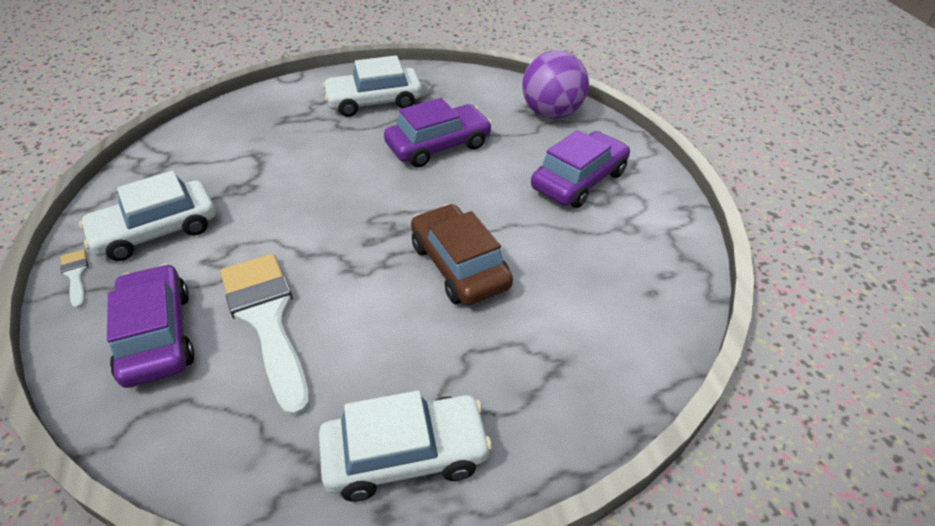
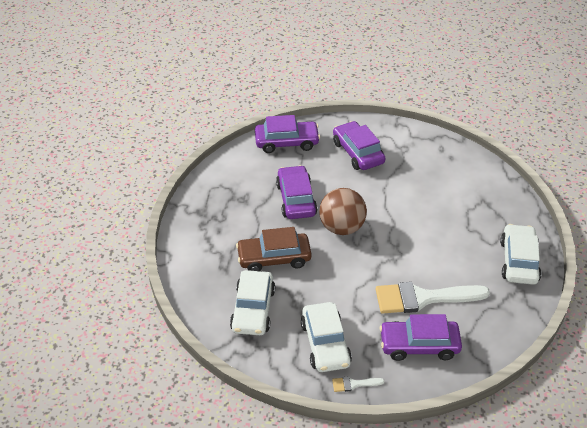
camera: 70 degrees left, 0 degrees up
(374, 102) = (226, 218): white car -> white car (253, 310)
(400, 198) = (342, 227): none -> brown ball
(459, 266) = (409, 217): brown car -> brown car (274, 258)
(552, 113) = (286, 142): purple ball -> purple car

